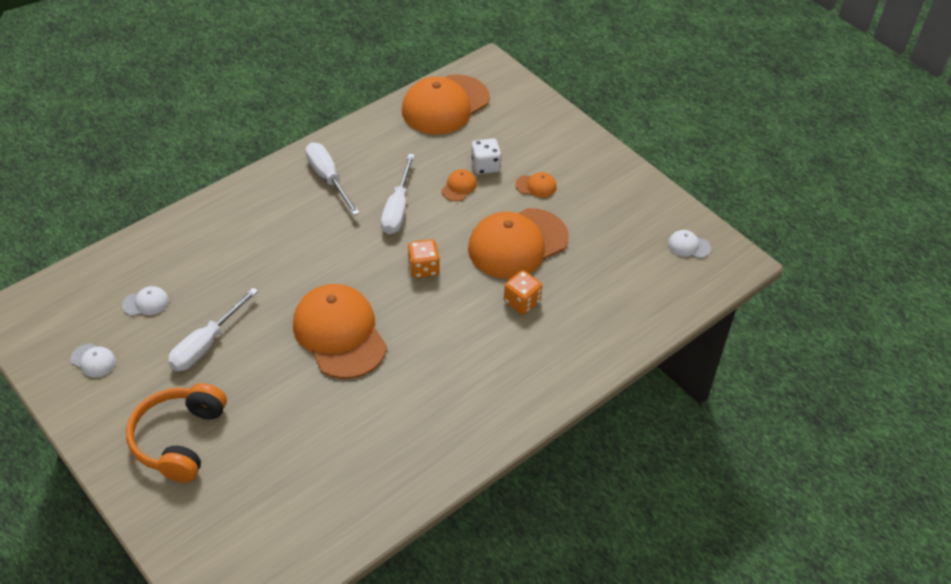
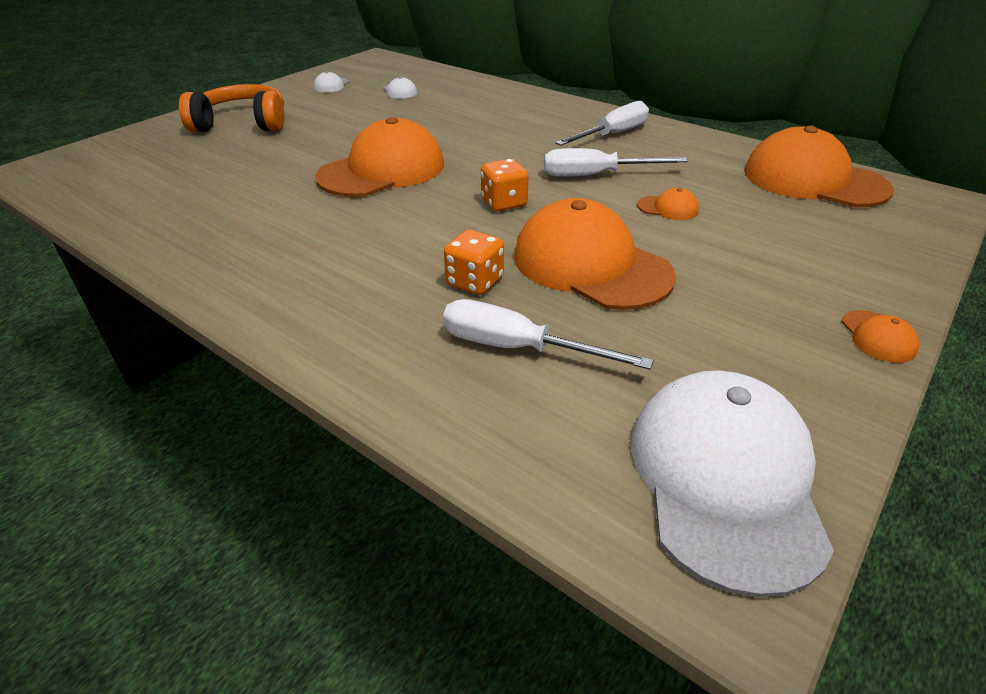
camera: 80 degrees right, 10 degrees down
(206, 344) = (356, 117): white screwdriver -> white screwdriver (517, 348)
(485, 166) = (727, 221): white dice -> none
(536, 186) = (727, 267): orange cap -> orange cap (878, 337)
(688, 246) = (725, 479): white cap -> white cap, size x2.46

